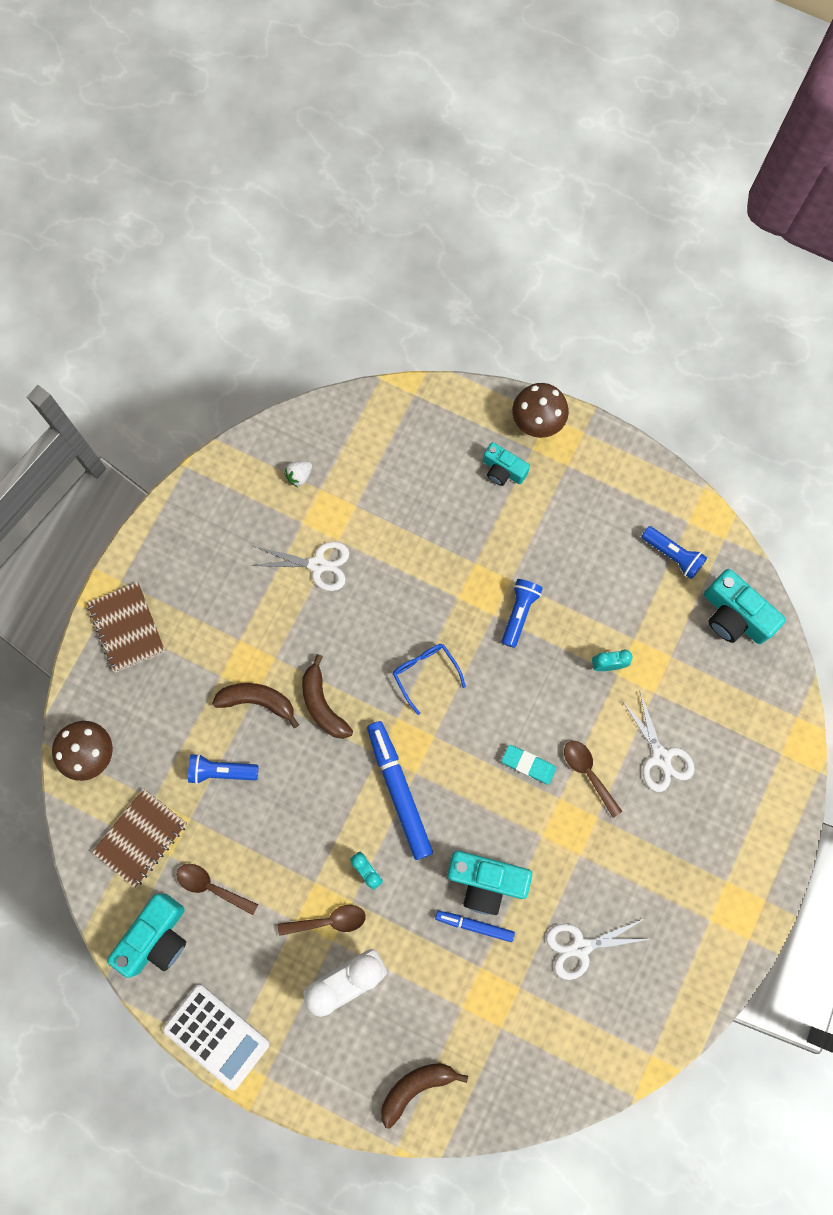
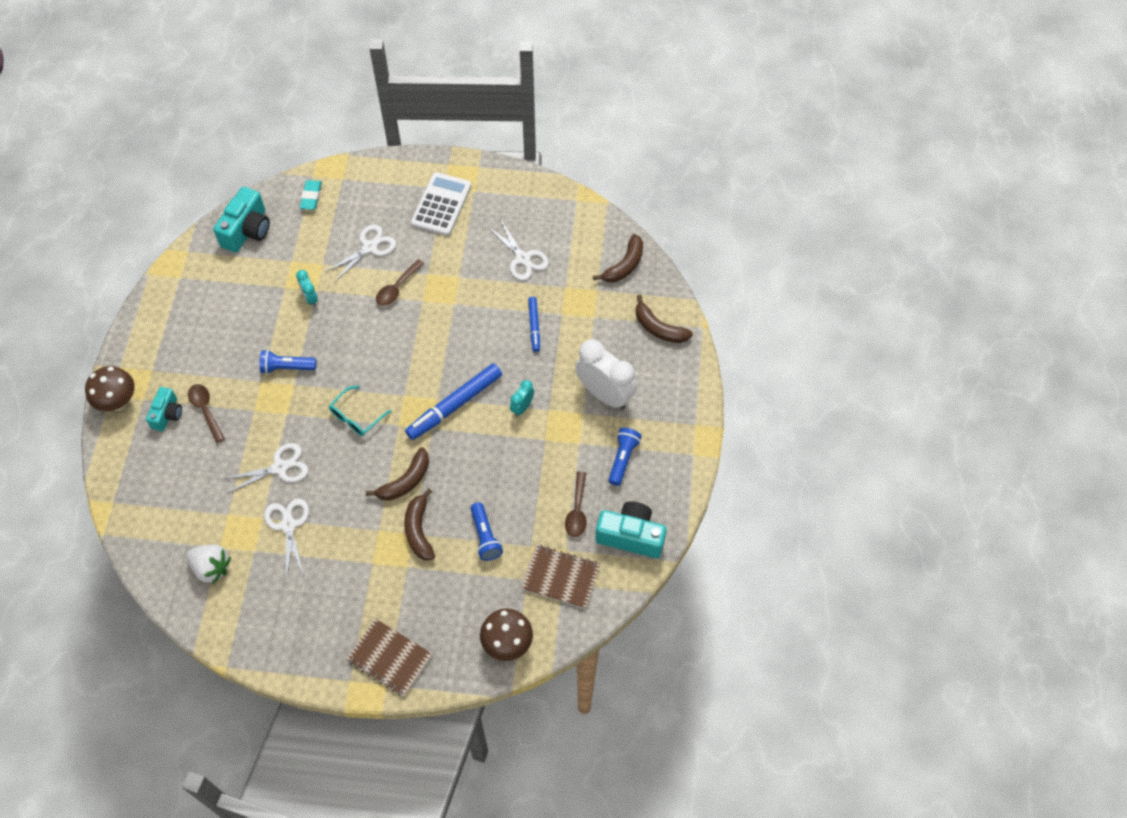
camera: 110 degrees left, 15 degrees down
(127, 628) = (390, 658): brown notebook -> brown notebook turned 75 degrees clockwise
(216, 1036) = (682, 467): white calculator -> white calculator (441, 204)
(299, 476) = (211, 568): white strawberry -> white strawberry, size x1.70
(329, 921) = (569, 420): brown spoon -> brown spoon (205, 410)
(391, 573) = (280, 467): none -> white scissors
(425, 673) = (356, 416): blue glasses -> turquoise glasses
(486, 881) = (500, 328): turquoise camera -> none
(526, 1080) = (624, 265): none -> brown banana
(528, 765) = (404, 327): turquoise eraser -> turquoise eraser (311, 197)
(673, 555) = (210, 280): blue flashlight -> blue flashlight (623, 459)

